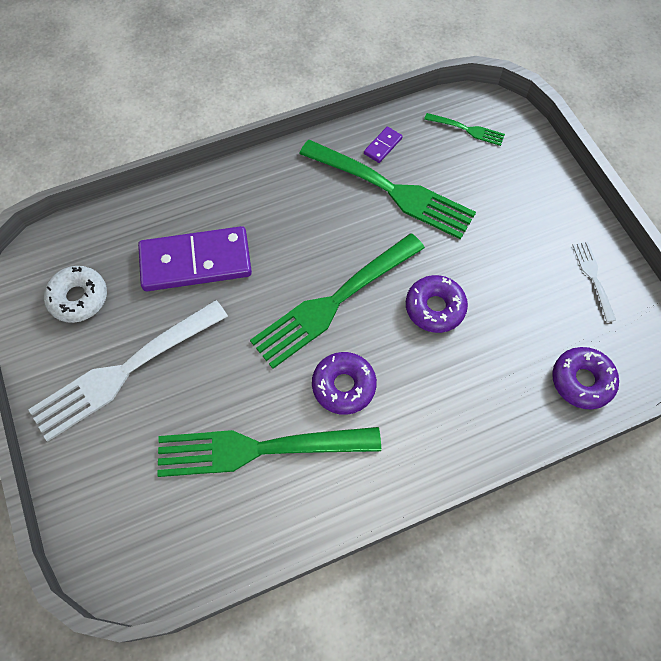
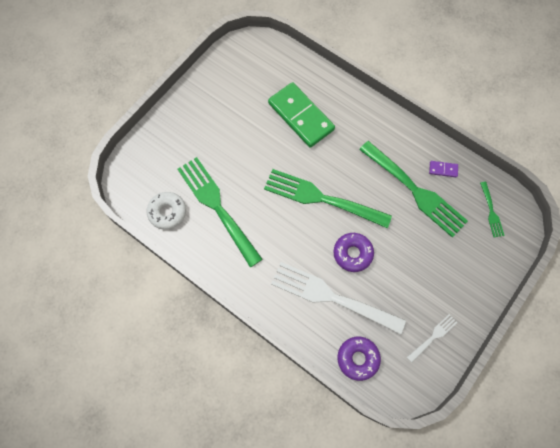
camera: 60 degrees right, 5 degrees up
(78, 298) = (245, 76): white donut -> white donut (167, 212)
(124, 371) = (220, 121): white fork -> white fork (331, 297)
(196, 261) = (301, 116): purple domino -> green domino
(344, 386) = (276, 230): purple donut -> none
(392, 190) = (415, 191): green fork -> green fork turned 45 degrees counterclockwise

